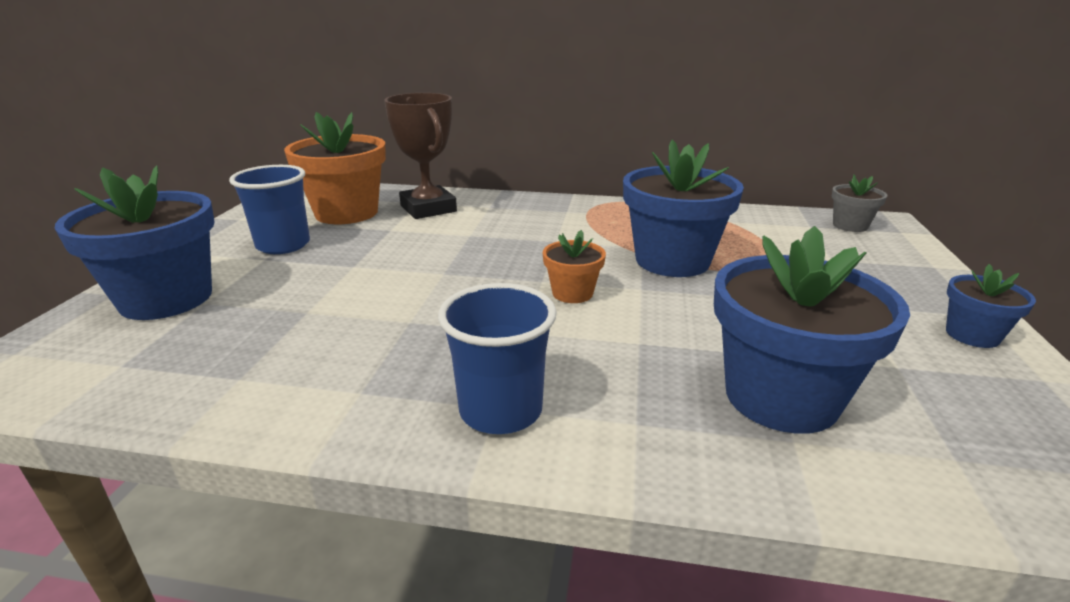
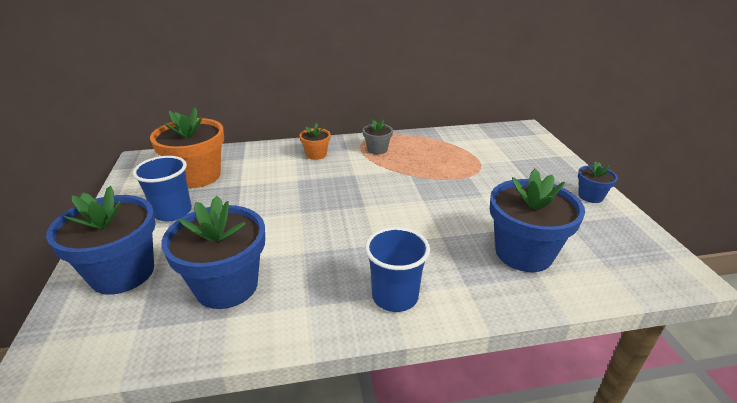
camera: 20 degrees left, 5 degrees up
(428, 209) = (254, 162): brown trophy -> none
(572, 293) = (387, 211): orange flower pot -> orange flower pot (316, 154)
(672, 260) = (429, 177): blue flower pot -> blue flower pot (227, 286)
(850, 225) = (509, 134): grey flower pot -> grey flower pot (377, 149)

